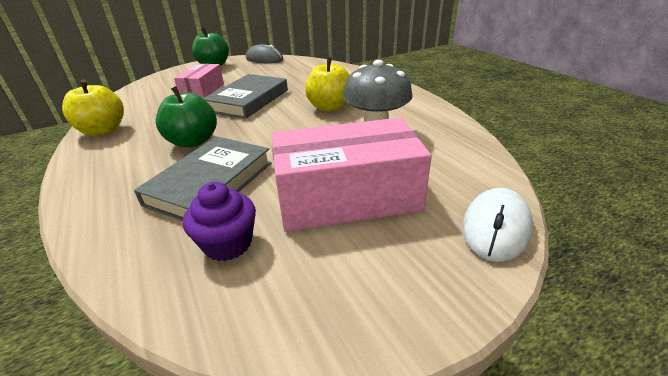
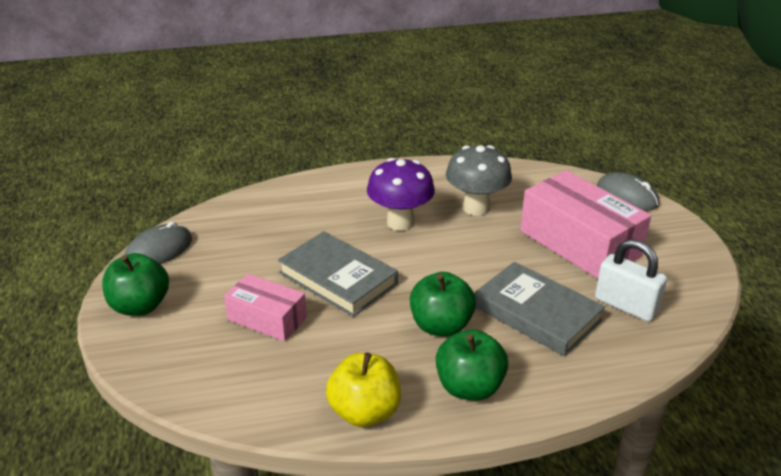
camera: 75 degrees left, 0 degrees up
(113, 163) = (469, 387): none -> green apple
(228, 244) = (626, 305): purple cupcake -> white padlock
(329, 107) = (400, 222): yellow apple -> purple mushroom
(347, 197) = (579, 243): pink box -> pink box turned 45 degrees counterclockwise
(496, 227) = (627, 196): white mouse -> grey mouse

